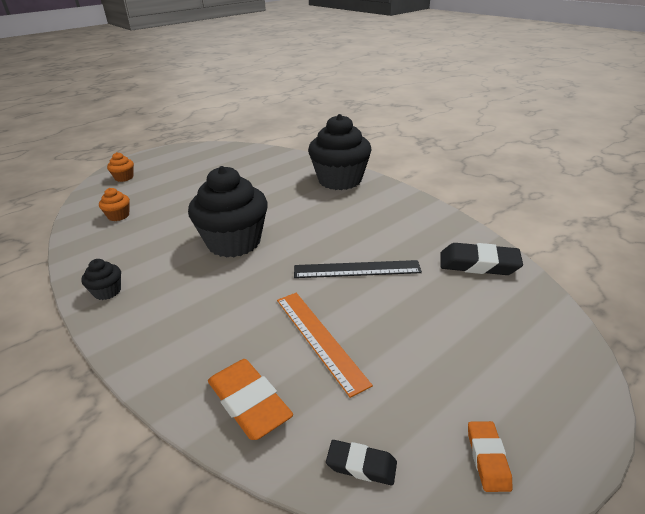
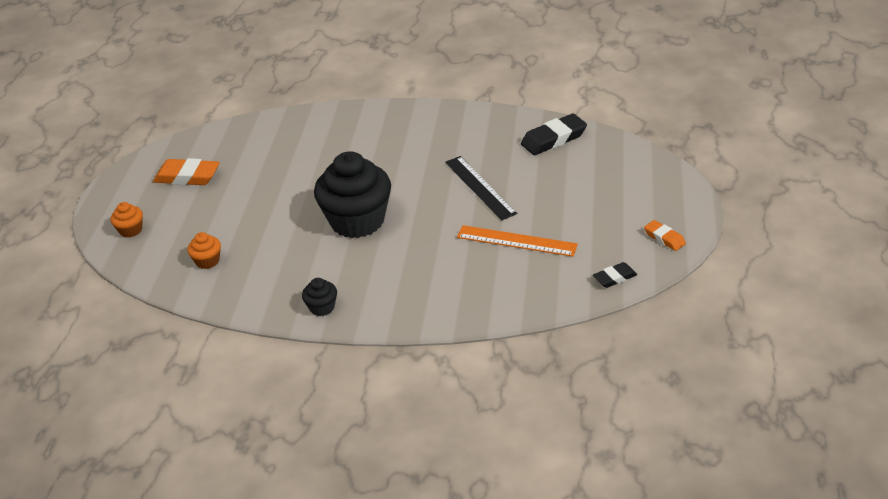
camera: 40 degrees left, 5 degrees up
(249, 403) = (524, 293): orange eraser -> orange eraser (187, 177)
(340, 180) = (360, 122): black cupcake -> none
(356, 269) = (480, 187): black ruler -> black ruler turned 75 degrees counterclockwise

